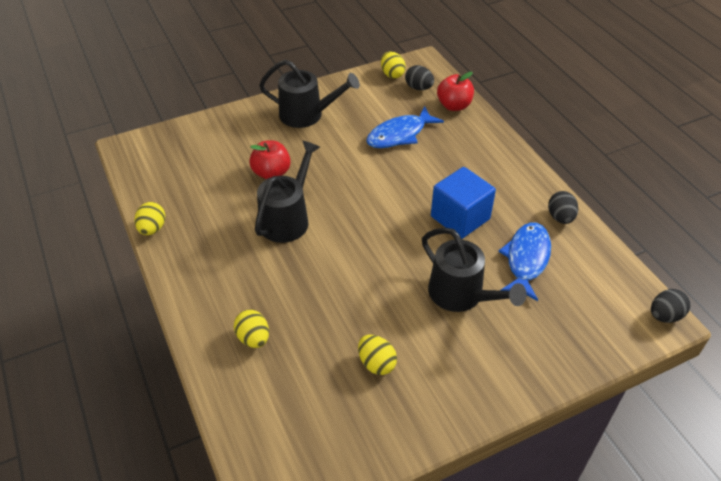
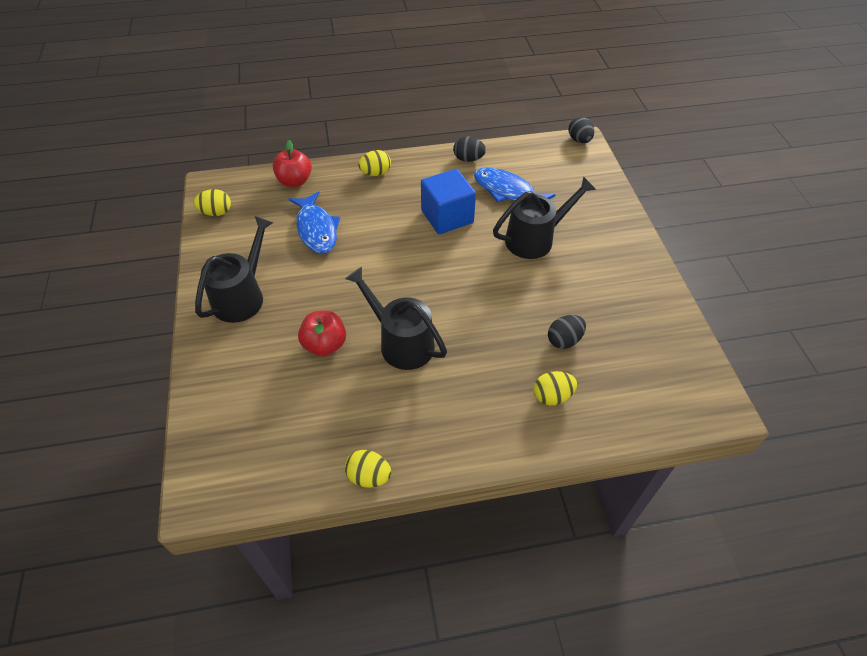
camera: 75 degrees left, 5 degrees up
(376, 363) = (596, 310): yellow egg -> yellow egg (375, 173)
(418, 88) = (252, 198): black egg -> black egg (564, 340)

